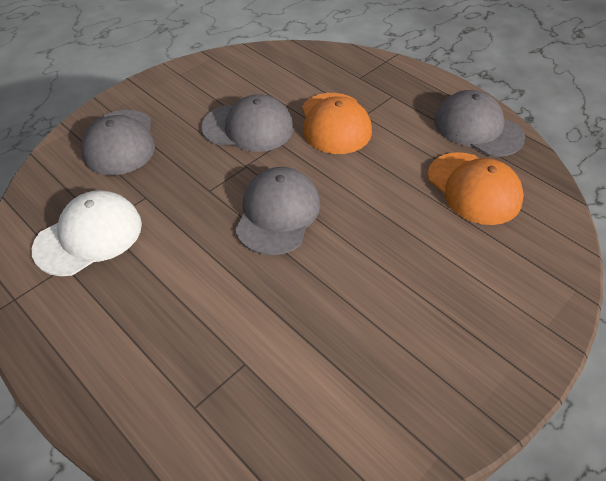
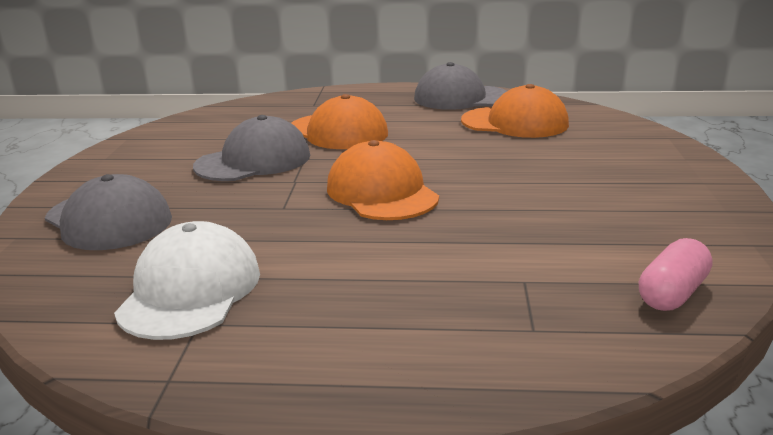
camera: 40 degrees left, 25 degrees down
(277, 213) = (381, 192): grey cap -> orange cap
(309, 450) = (672, 293): none -> pink capsule

